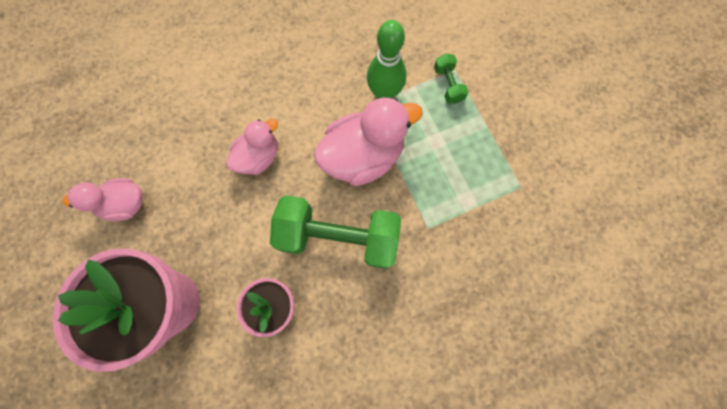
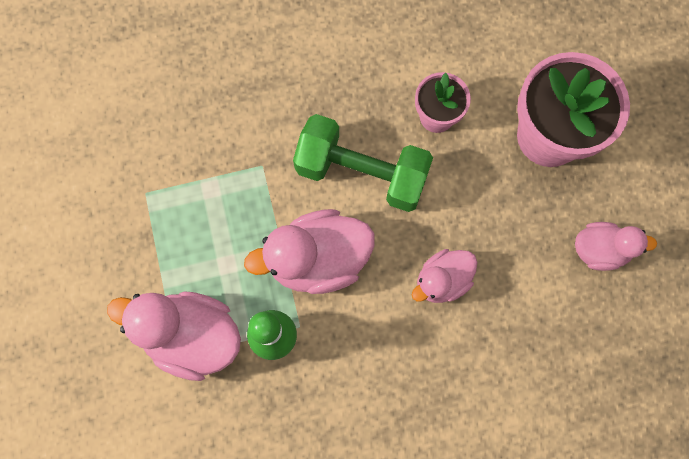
camera: 170 degrees left, 0 degrees up
(448, 85) = (192, 336): green dumbbell -> pink duck

